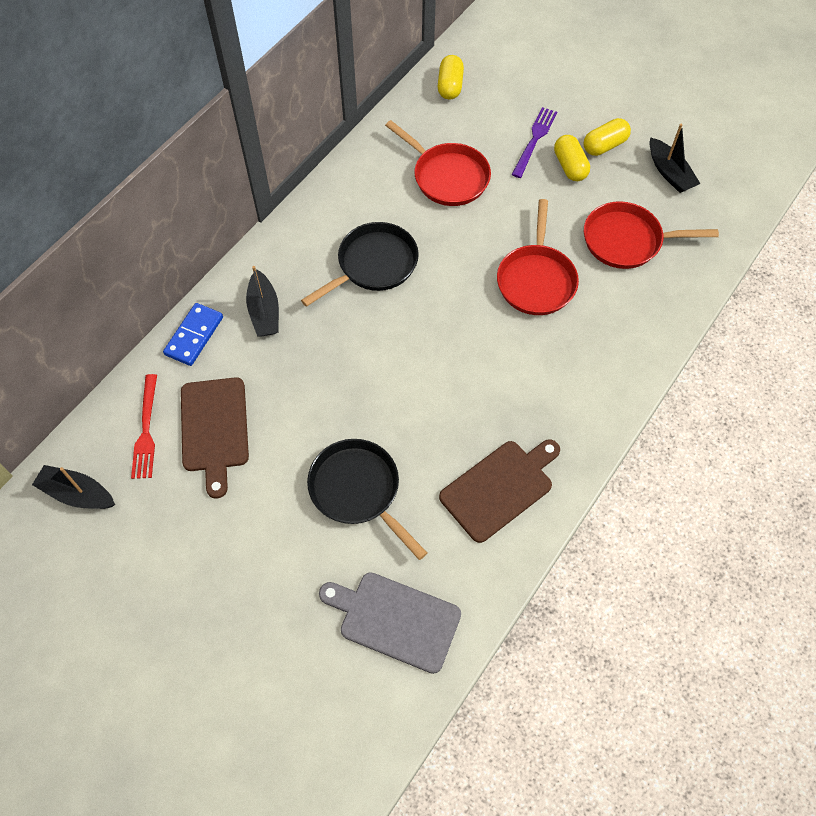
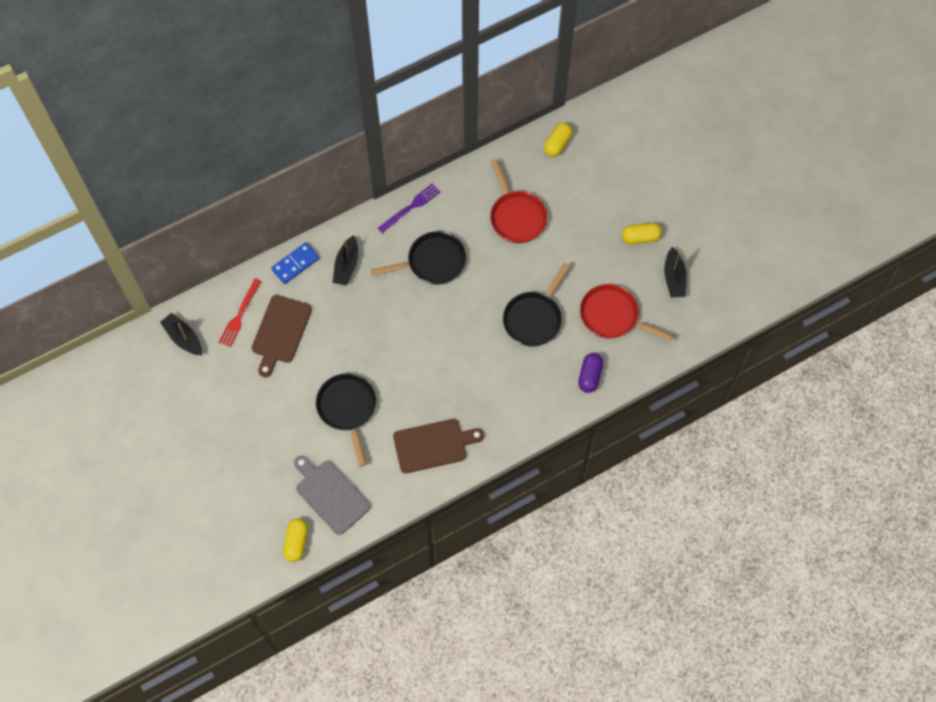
camera: 25 degrees right, 5 degrees up
(534, 140) = (593, 213): purple fork -> purple fork (411, 207)
(536, 279) = (534, 318): red pan -> black pan
(570, 166) = (606, 244): yellow capsule -> yellow capsule (296, 542)
(644, 318) = (590, 376): none -> purple capsule

